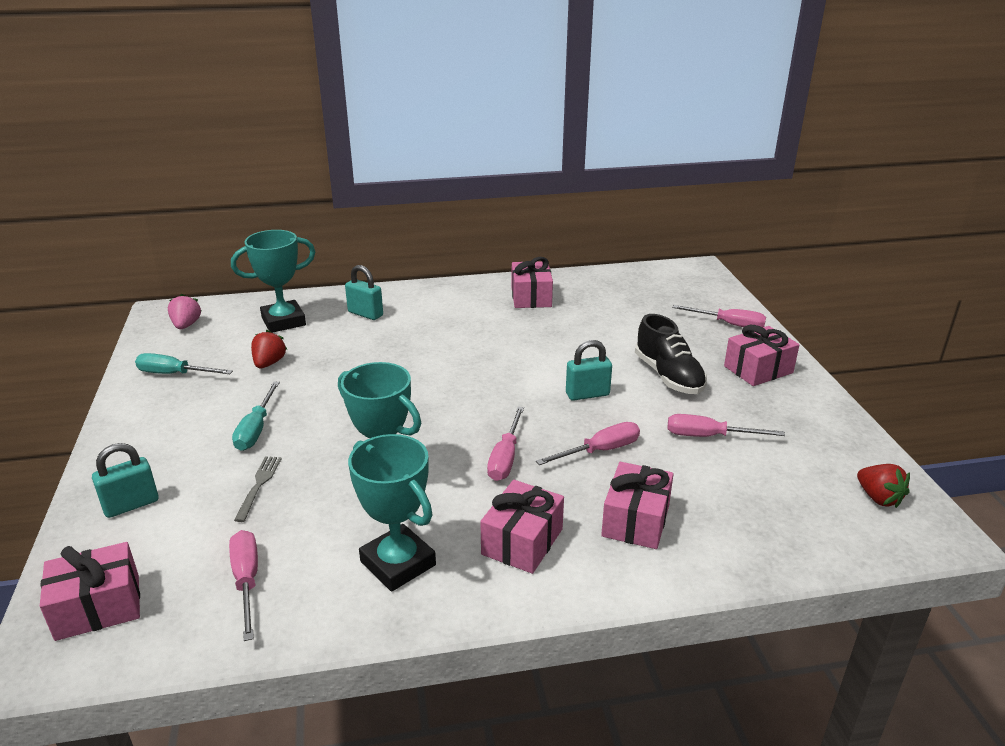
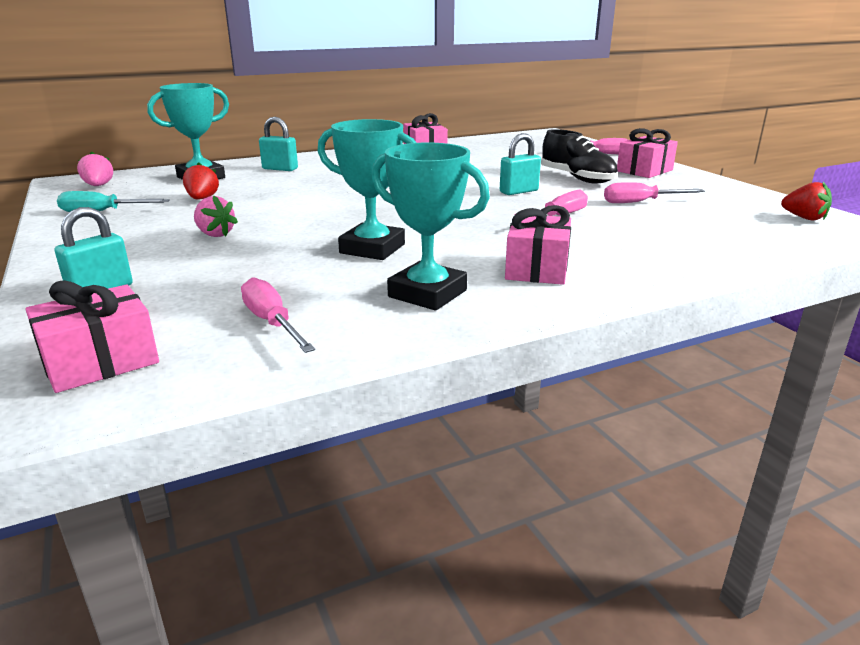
camera: 15 degrees left, 5 degrees down
(256, 429) = (215, 234): turquoise screwdriver -> pink strawberry
(259, 485) = (242, 264): grey fork -> none
(505, 458) = (477, 227): pink screwdriver -> none
(635, 520) = (626, 247): pink gift -> none

